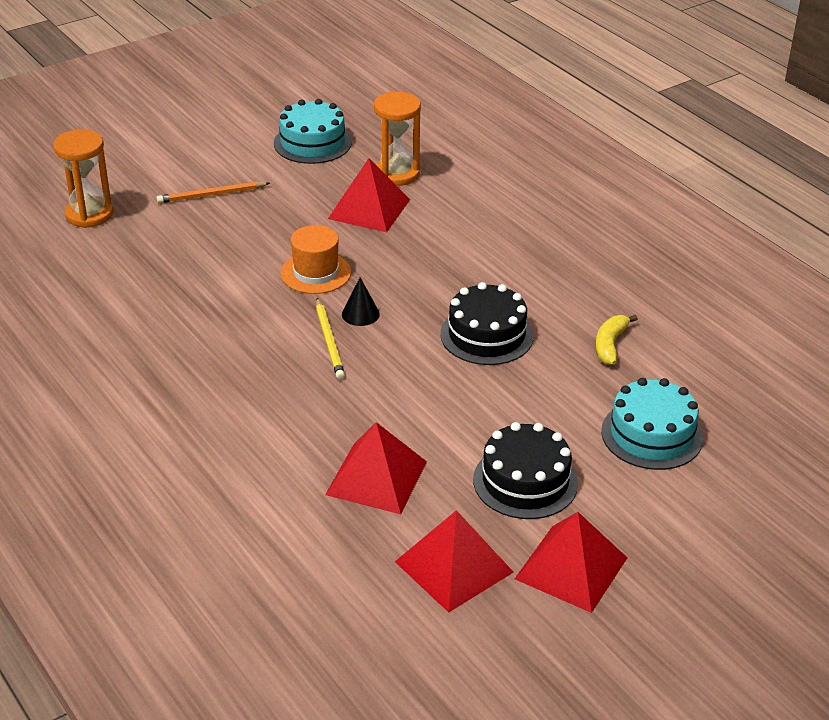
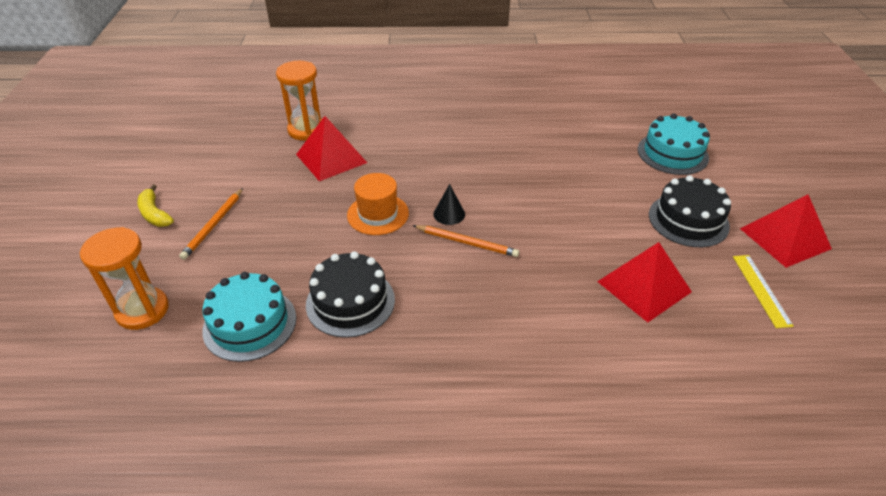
camera: 55 degrees left, 5 degrees up
(312, 143) = (218, 149): turquoise cake -> turquoise cake (250, 324)
(329, 341) = (467, 242): yellow pencil -> orange pencil
(454, 566) = (761, 290): red pyramid -> yellow ruler
(486, 335) = (524, 170): black cake -> black cake (350, 302)
(610, 345) = (575, 130): yellow banana -> yellow banana (155, 214)

